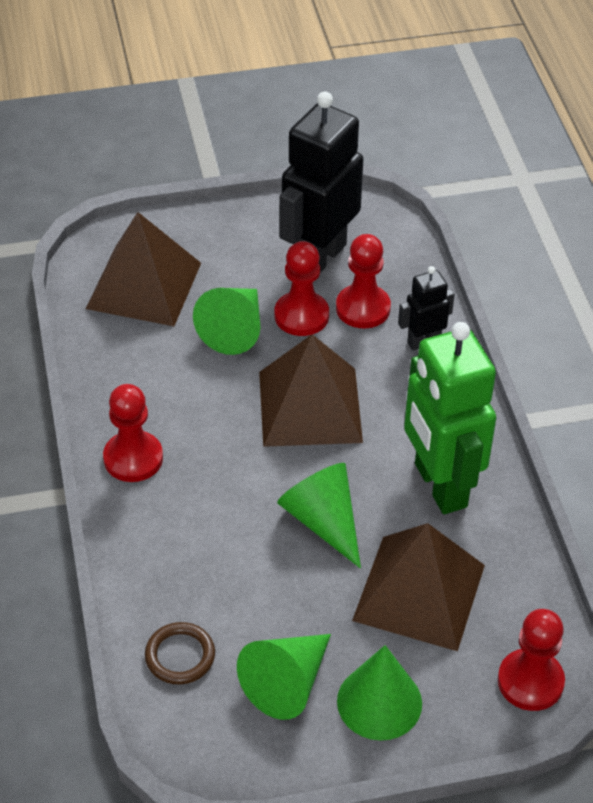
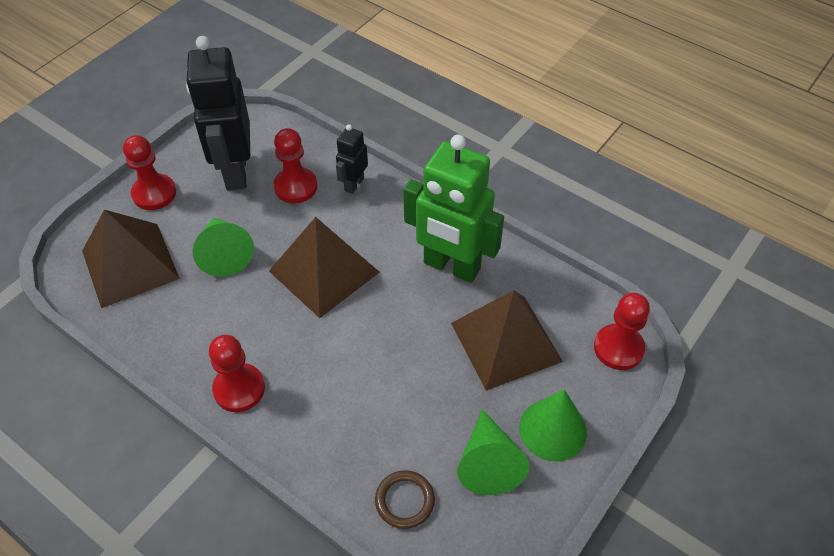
camera: 40 degrees left, 5 degrees up
(301, 316) = (260, 216): red pawn -> red pawn (154, 193)
(323, 521) = (405, 340): green cone -> none

